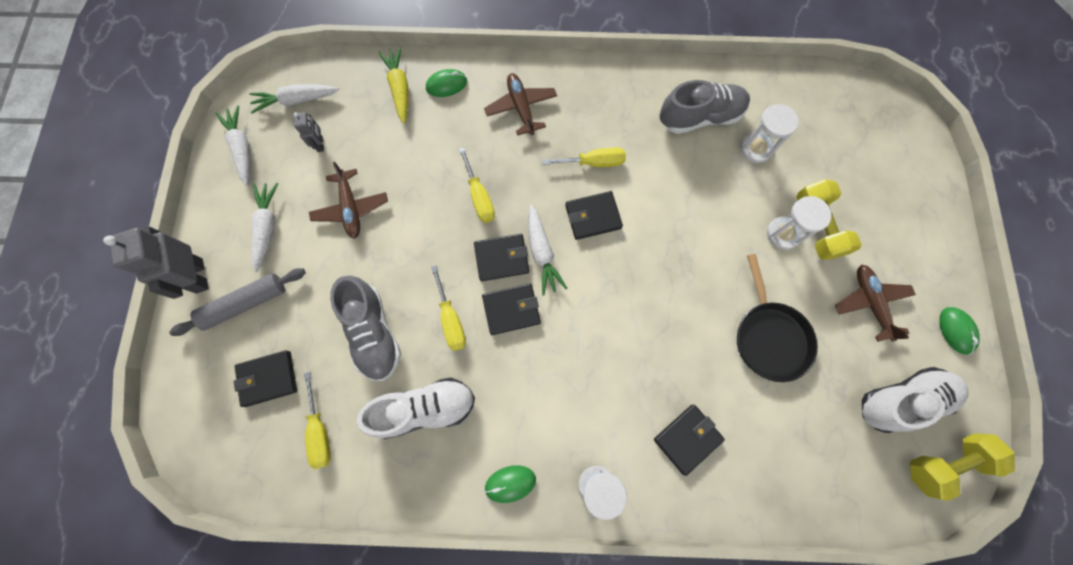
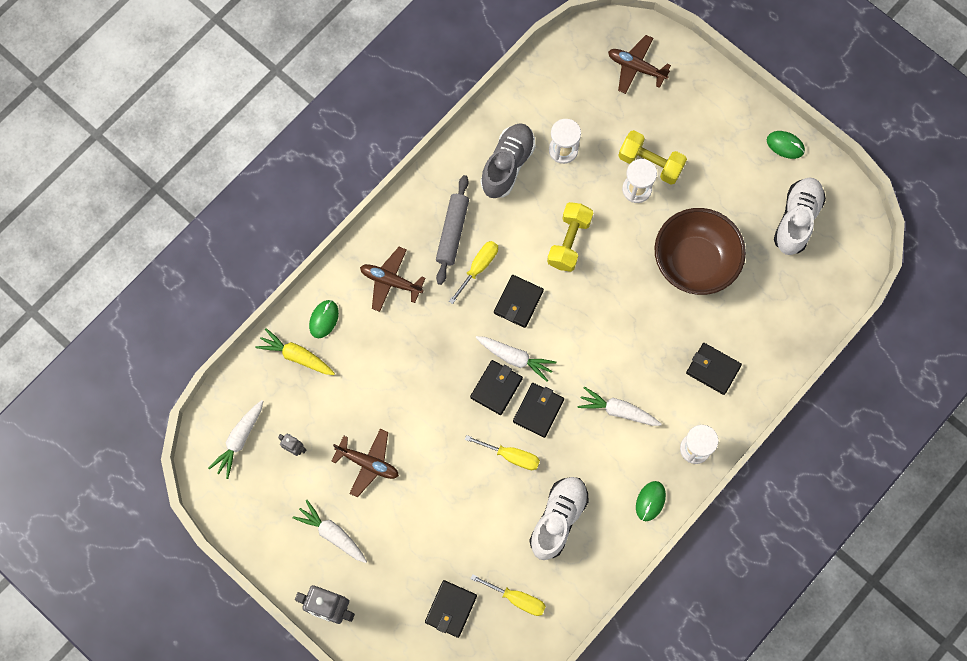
camera: 50 degrees left, 0 degrees up
(242, 148) = (247, 508): white carrot -> white carrot (618, 410)
(245, 303) = (380, 589): grey rolling pin -> grey rolling pin (452, 232)
(373, 333) = (477, 515): grey shoe -> none
(479, 196) = (436, 367): yellow screwdriver -> none
(687, 439) = (713, 369): black wallet -> black wallet turned 60 degrees counterclockwise
(769, 337) = (694, 262): black pan -> brown bowl
(870, 303) = (726, 179): brown plane -> brown plane (636, 67)
(944, 463) = (850, 231): yellow dumbbell -> yellow dumbbell (569, 242)

